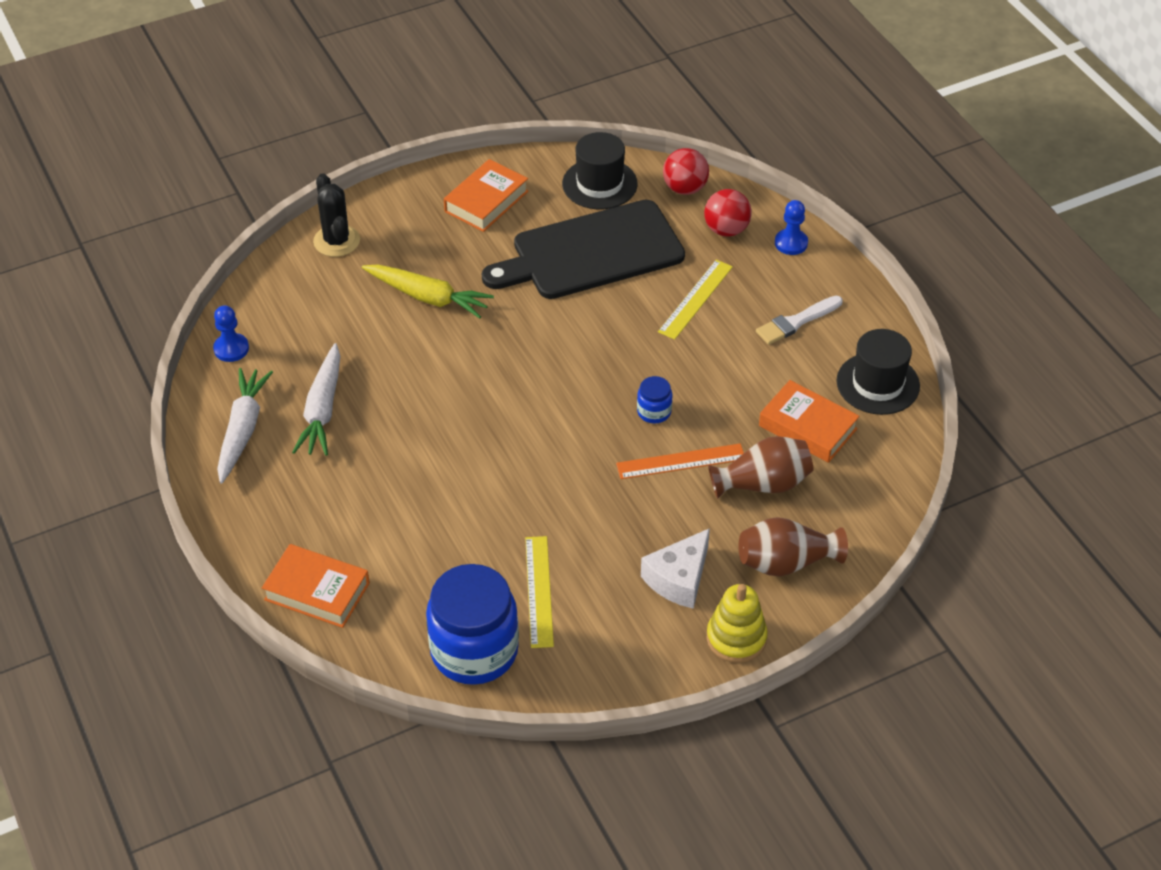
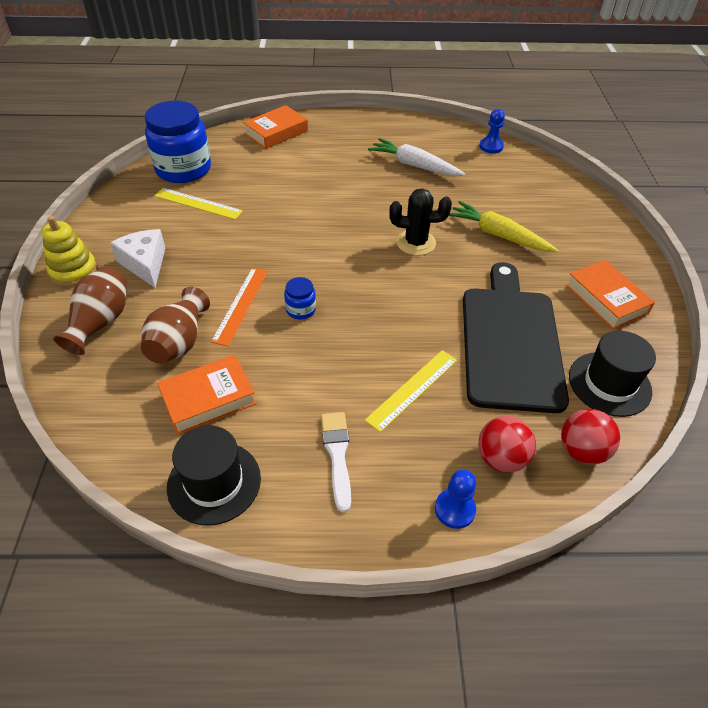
camera: 115 degrees right, 0 degrees up
(242, 430) = (417, 136): white carrot -> none
(336, 241) = (582, 210): black cactus -> black cactus (416, 243)
(428, 297) = (498, 235): yellow carrot -> yellow carrot turned 75 degrees clockwise
(695, 299) = (412, 389): yellow ruler -> yellow ruler turned 75 degrees clockwise

